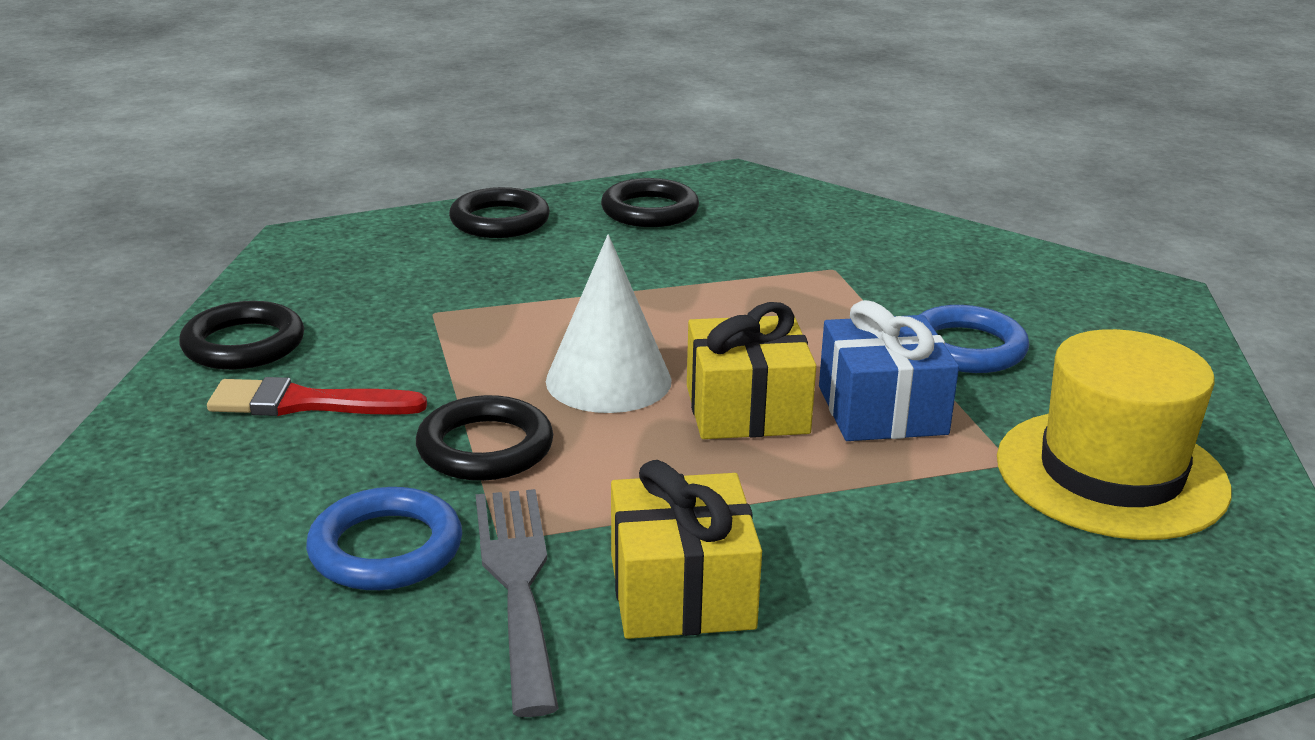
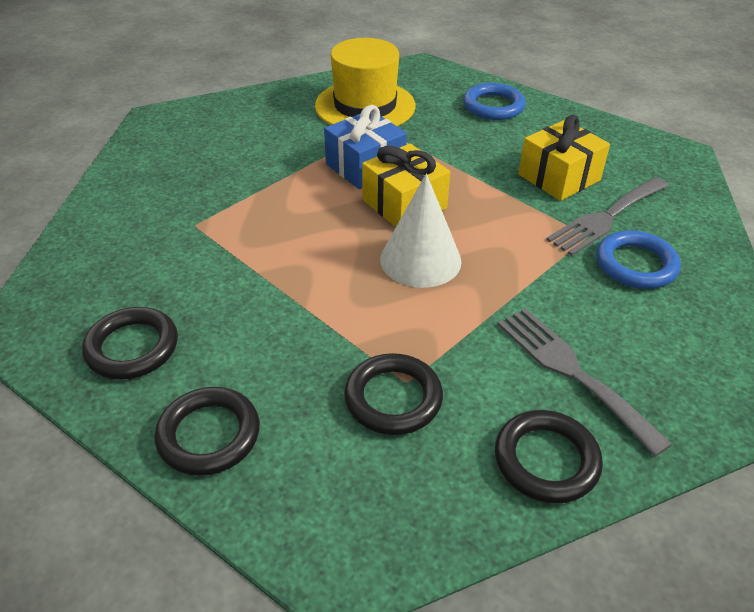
camera: 120 degrees left, 15 degrees up
(305, 403) = (572, 372): red brush -> grey fork
(485, 447) = (530, 273): black ring -> black ring (393, 398)
(966, 348) = (274, 157): blue ring -> blue ring (493, 106)

